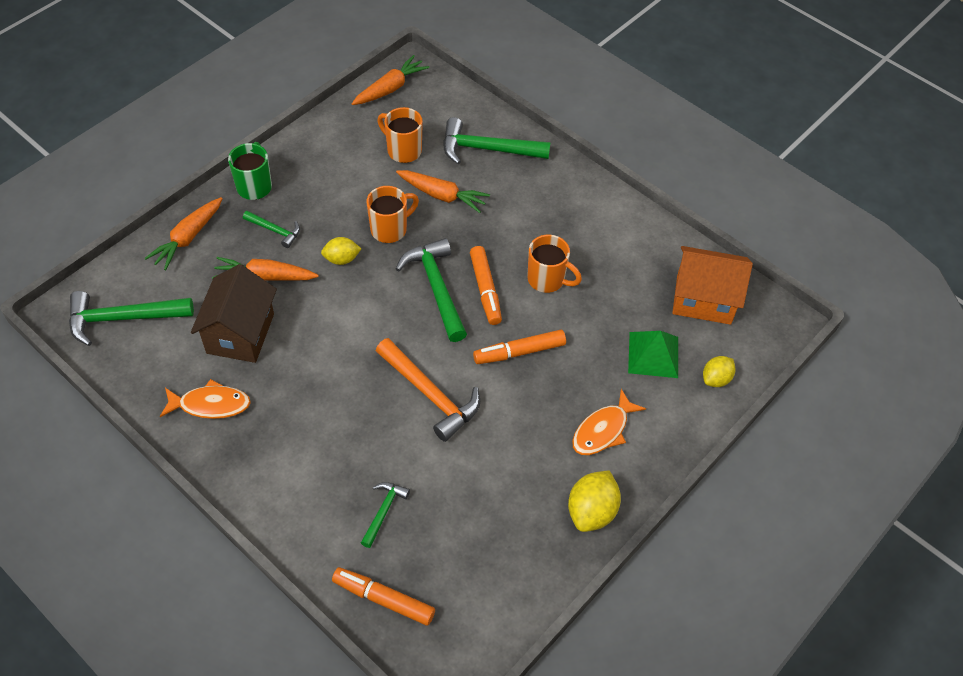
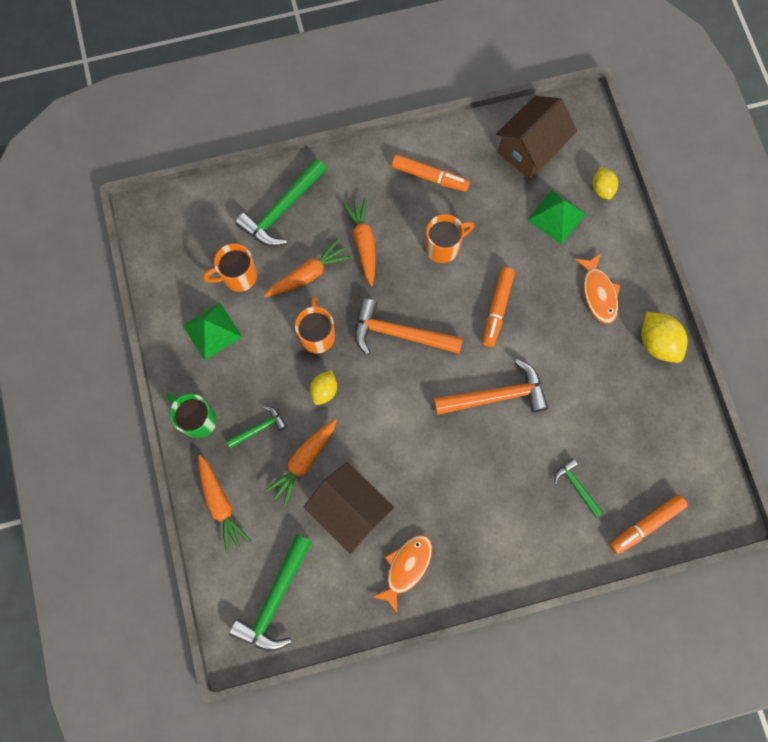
camera: 55 degrees left, 20 degrees up
(341, 157) = (212, 331): none -> green pyramid
(390, 88) = (159, 246): orange carrot -> orange carrot (363, 243)
(436, 288) = (399, 334): green hammer -> orange hammer
(485, 289) = (424, 298): orange marker -> orange marker (429, 176)
(703, 300) = (530, 149): orange house -> brown house

